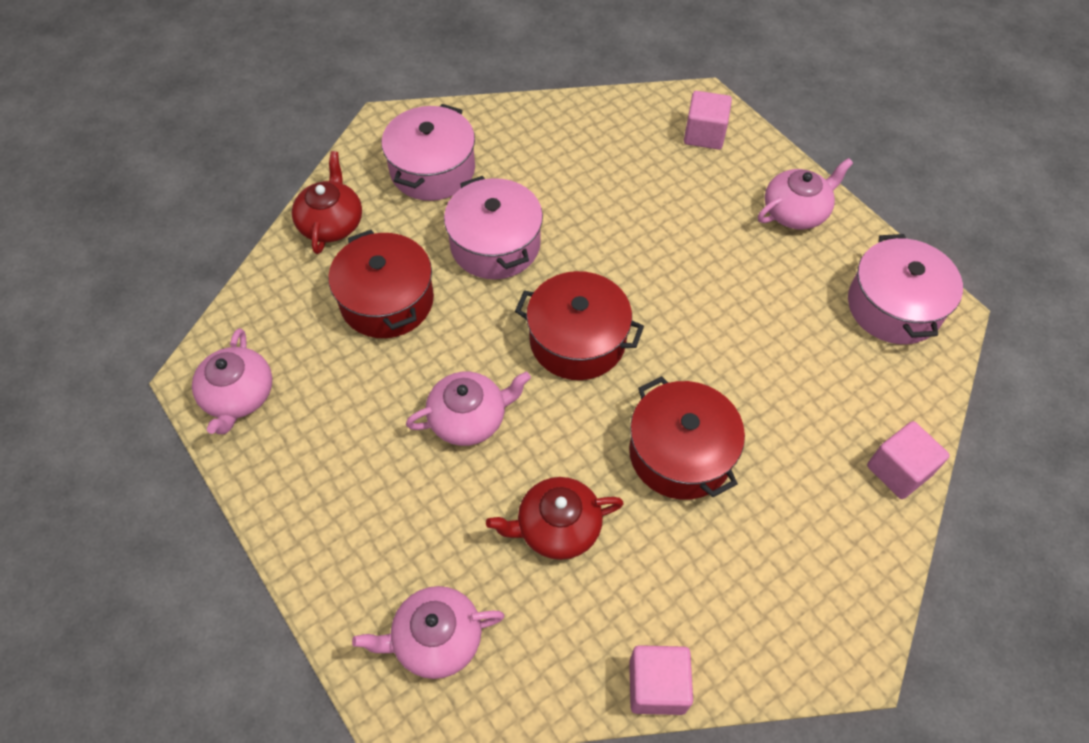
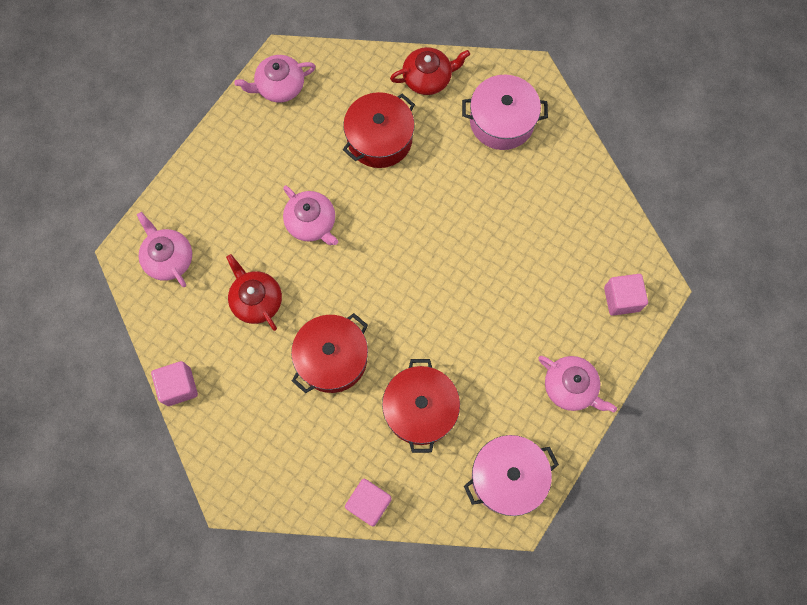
camera: 70 degrees right, 15 degrees up
(495, 244) = (452, 187): pink pot -> none
(577, 340) = (394, 268): red pot -> red pot (420, 409)

